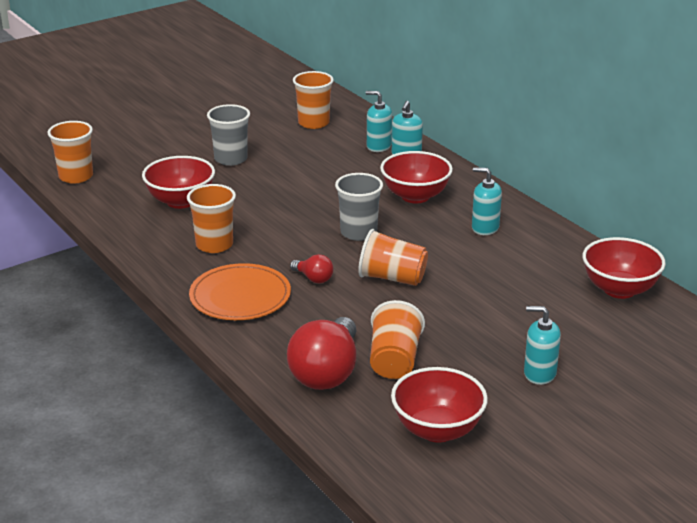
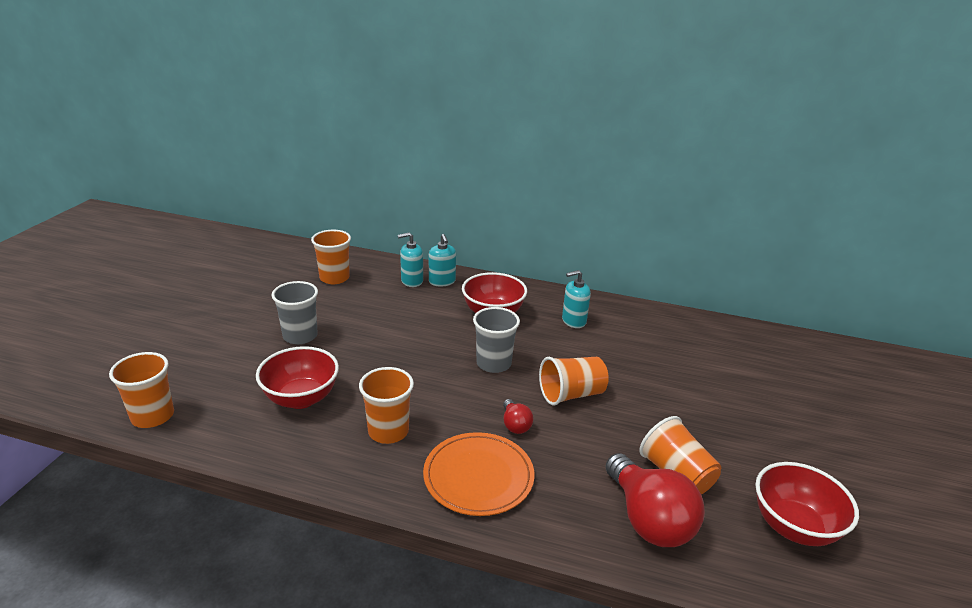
camera: 40 degrees left, 0 degrees up
(313, 278) = (515, 425): red light bulb -> red light bulb turned 75 degrees clockwise
(539, 373) = (773, 429): turquoise soap dispenser -> none
(619, 289) = (715, 334): red bowl -> none

